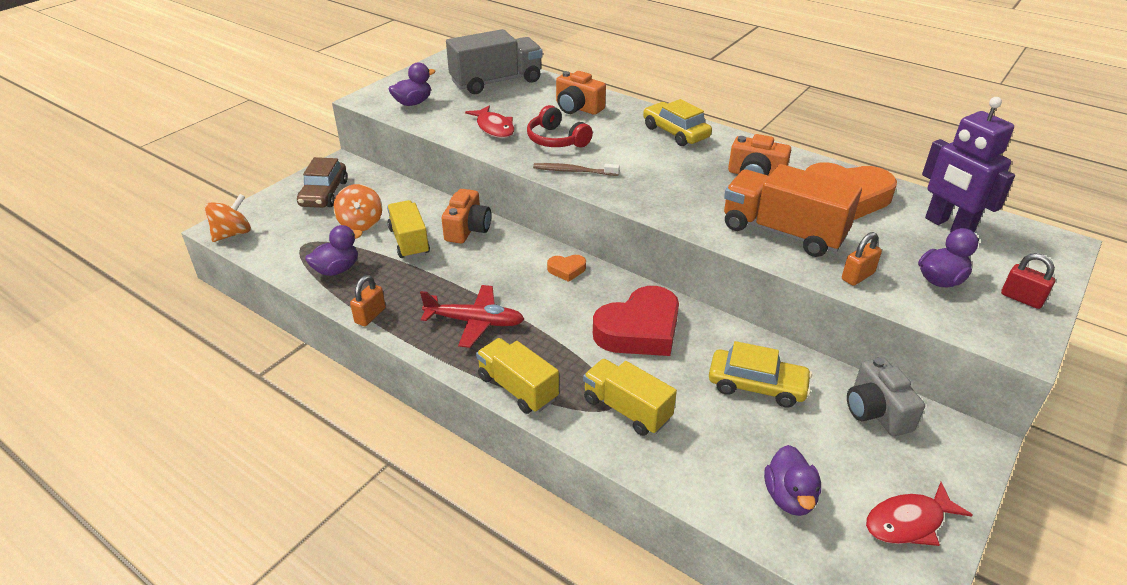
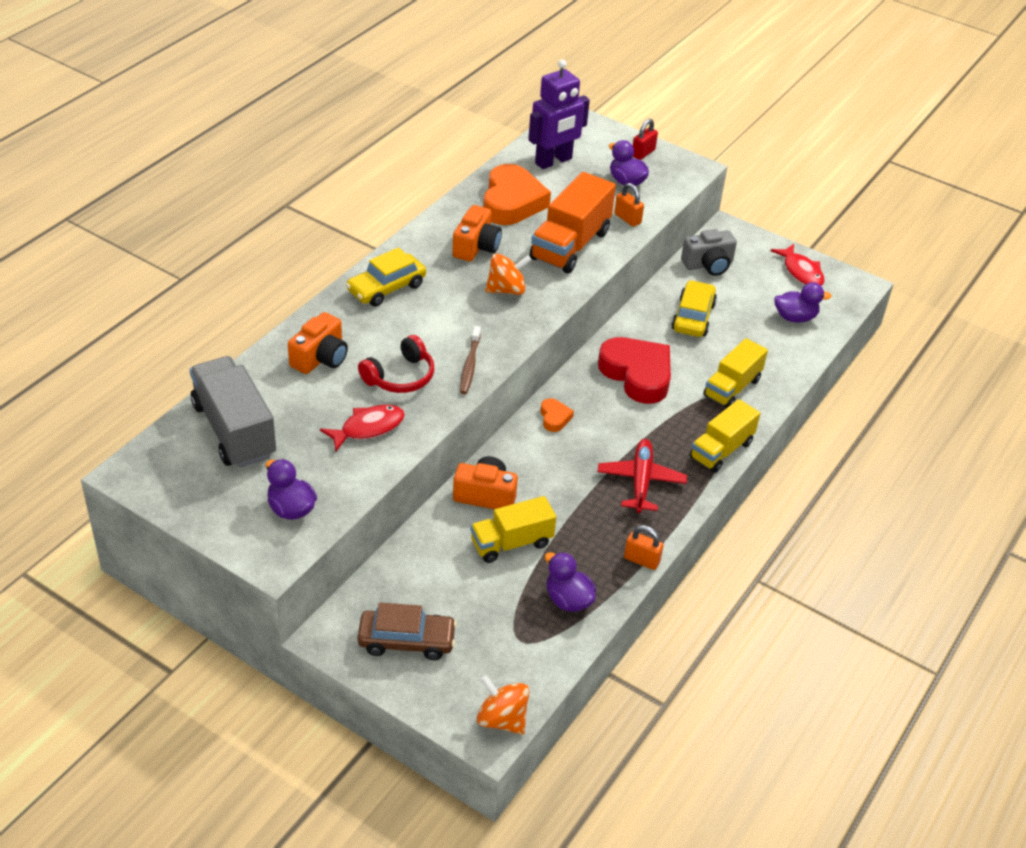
camera: 95 degrees left, 5 degrees up
(361, 223) = (475, 592): orange spinning top -> orange spinning top (506, 290)

